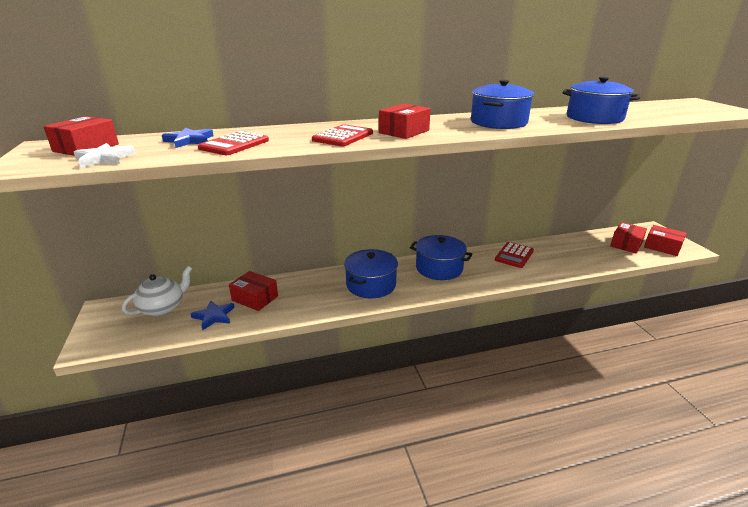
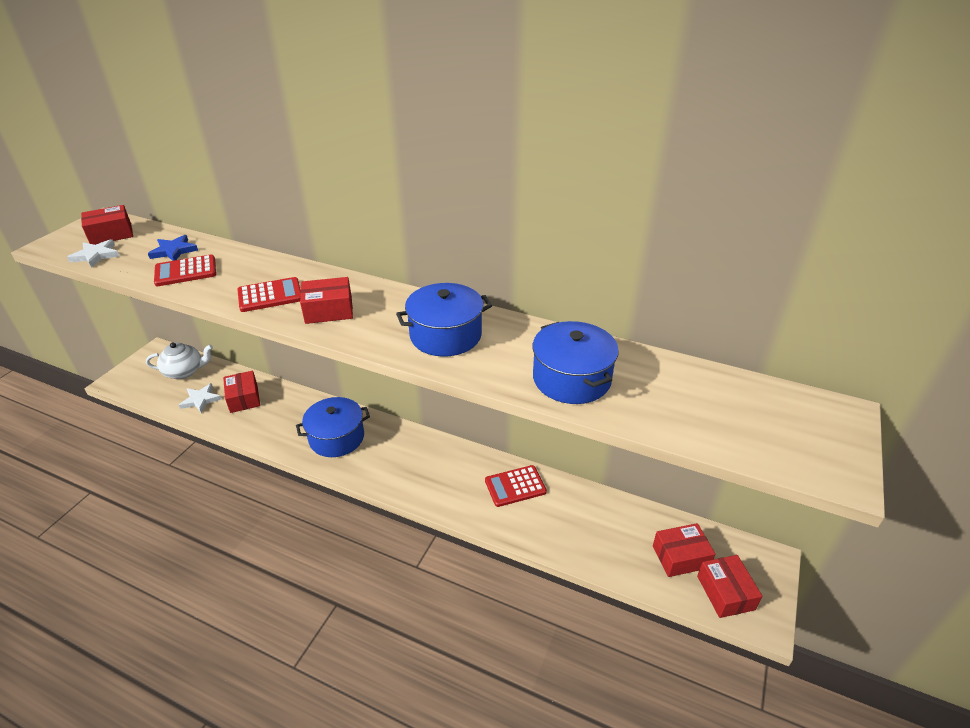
camera: 40 degrees right, 10 degrees up
(214, 316) = (200, 400): blue star -> white star
(439, 268) = (418, 455): blue pot -> none

